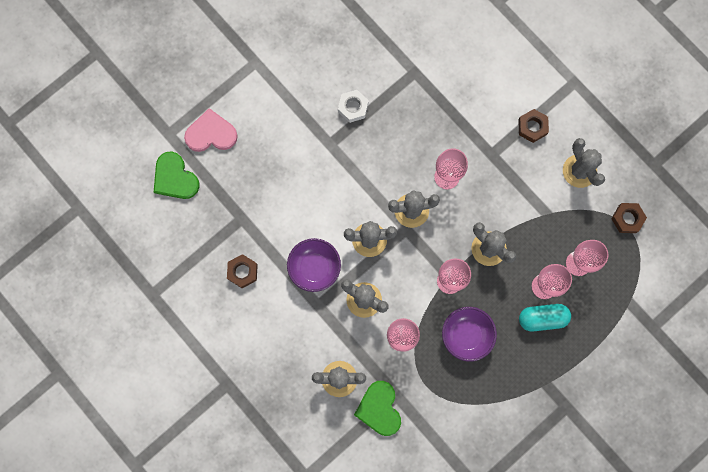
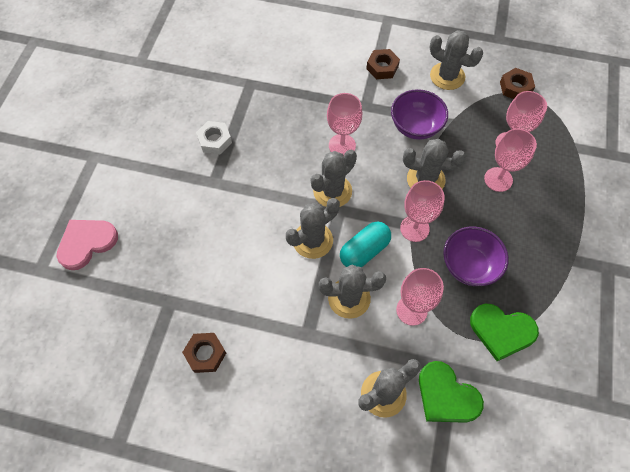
camera: 35 degrees left, 15 degrees down
(175, 178) = (72, 308): green heart -> green heart (502, 331)
(314, 268) = (278, 300): purple bowl -> purple bowl (415, 126)
(542, 318) = (520, 206): turquoise capsule -> turquoise capsule (364, 250)

